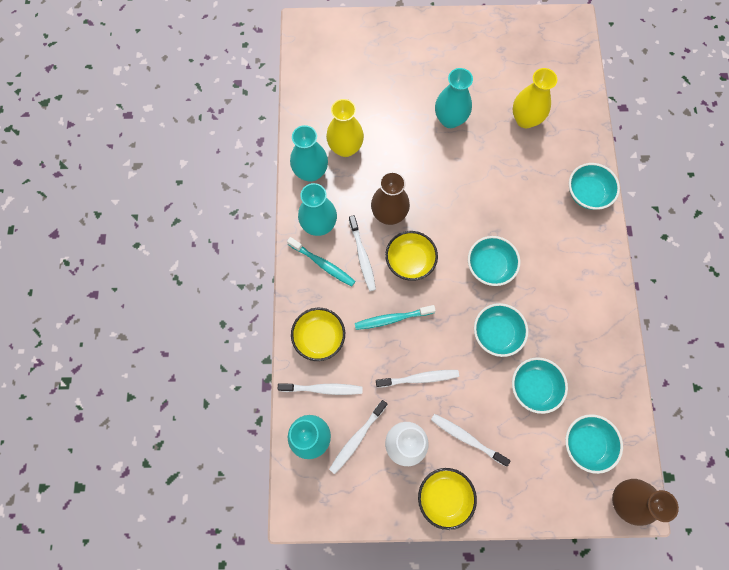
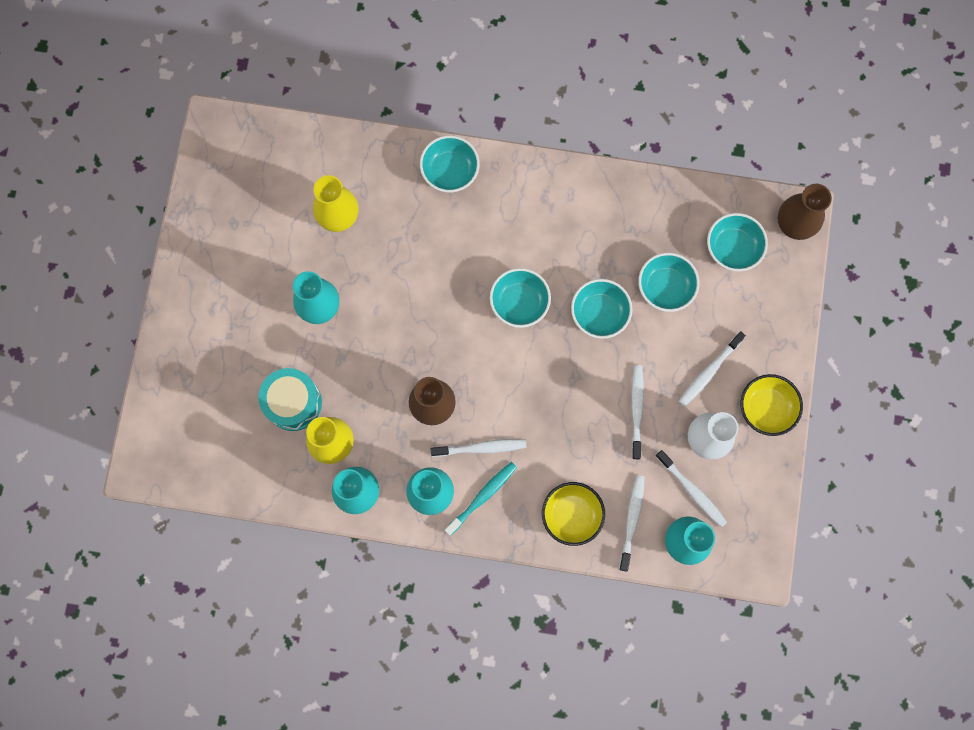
camera: 80 degrees left, 5 degrees up
(372, 115) = (293, 403): none -> turquoise drum
(392, 319) = (563, 427): turquoise toothbrush -> none
(410, 261) = (497, 393): yellow bowl -> none

